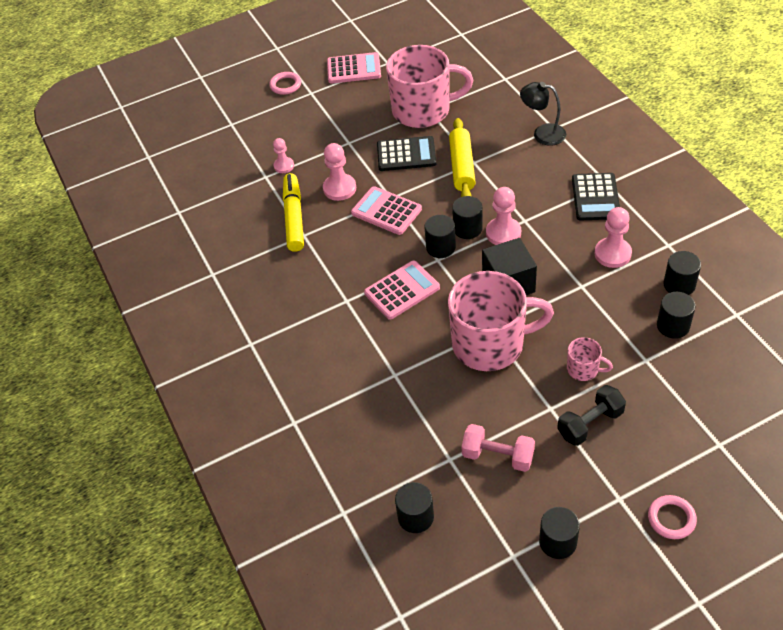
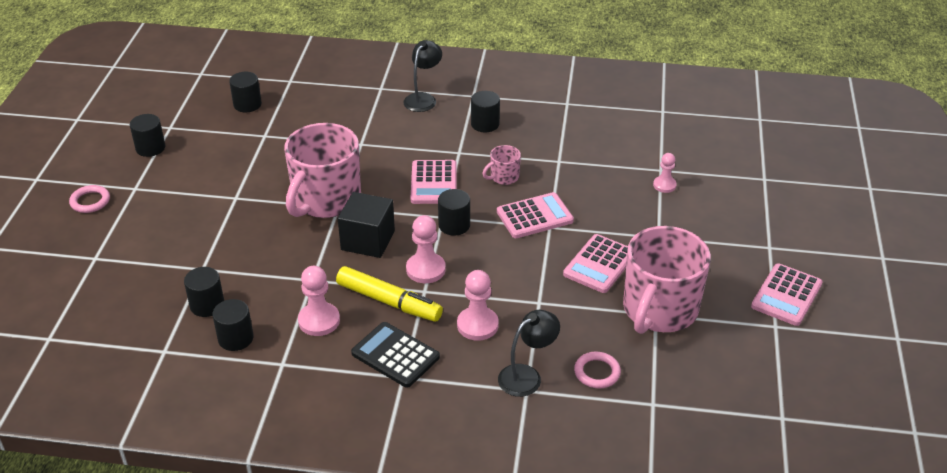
camera: 120 degrees right, 10 degrees down
(285, 85) = (800, 236): pink ring -> pink ring (597, 372)
(285, 377) = (423, 98): none -> black lamp
(294, 217) = (586, 164): yellow marker -> yellow marker (389, 302)
(339, 188) = (596, 203): pink pawn -> pink pawn (477, 325)
(406, 154) = (599, 264): black calculator -> pink calculator
(462, 167) = (541, 291): yellow rolling pin -> none
(467, 228) = (457, 251): black cylinder -> black cylinder (485, 124)
(498, 456) = (237, 155): pink dumbbell -> none
(583, 369) = (241, 232): pink mug -> pink mug (503, 177)
(590, 424) = (198, 208): black dumbbell -> none

